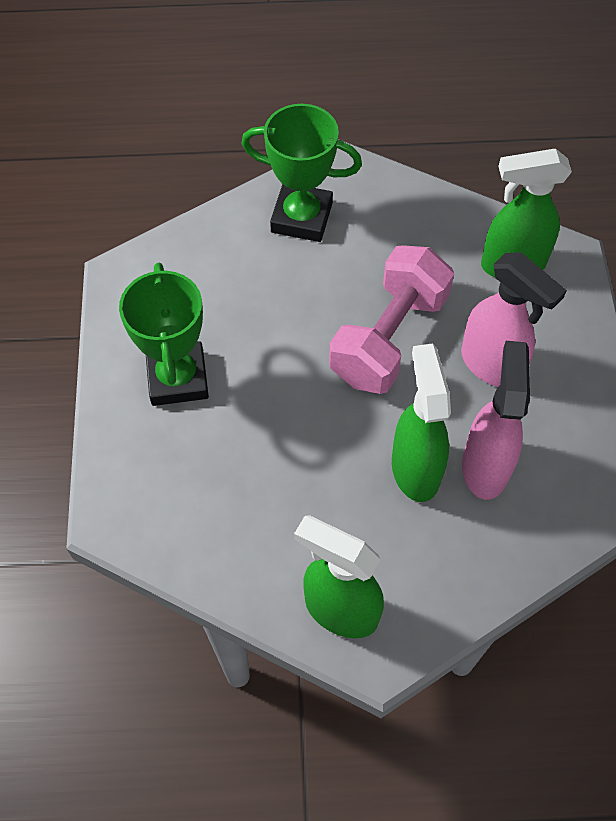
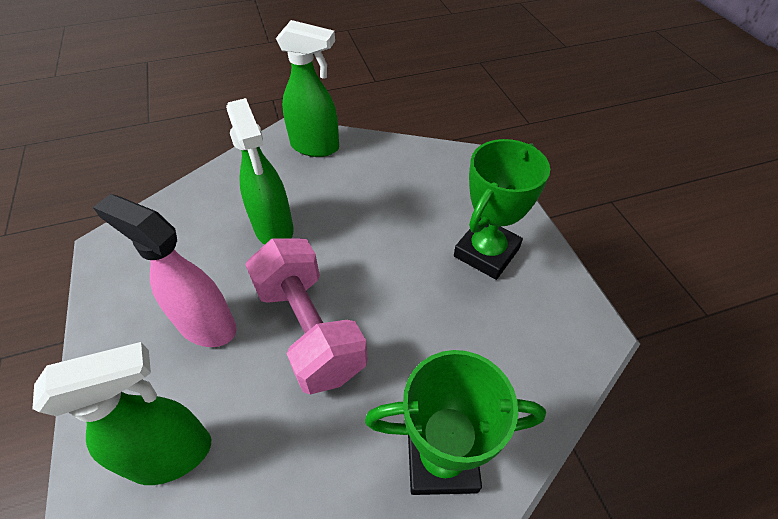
camera: 165 degrees right, 10 degrees down
(178, 378) = (486, 252): green trophy -> green trophy turned 60 degrees clockwise
(389, 338) = (310, 329): pink dumbbell -> pink dumbbell turned 45 degrees counterclockwise
(485, 466) = (217, 242): pink spray bottle -> none

